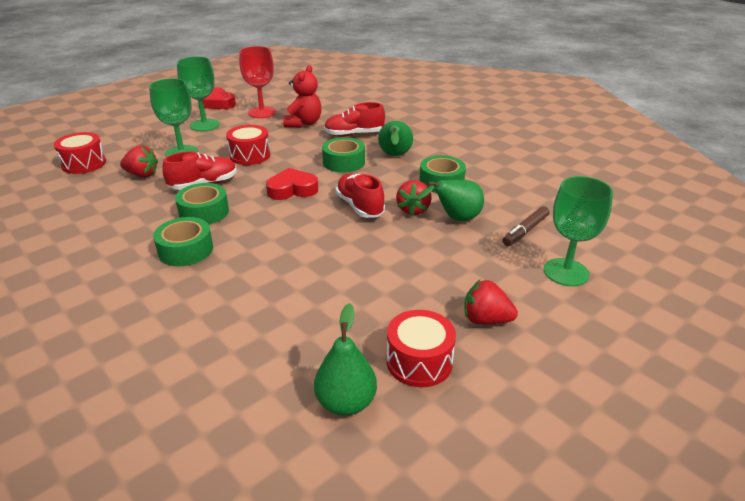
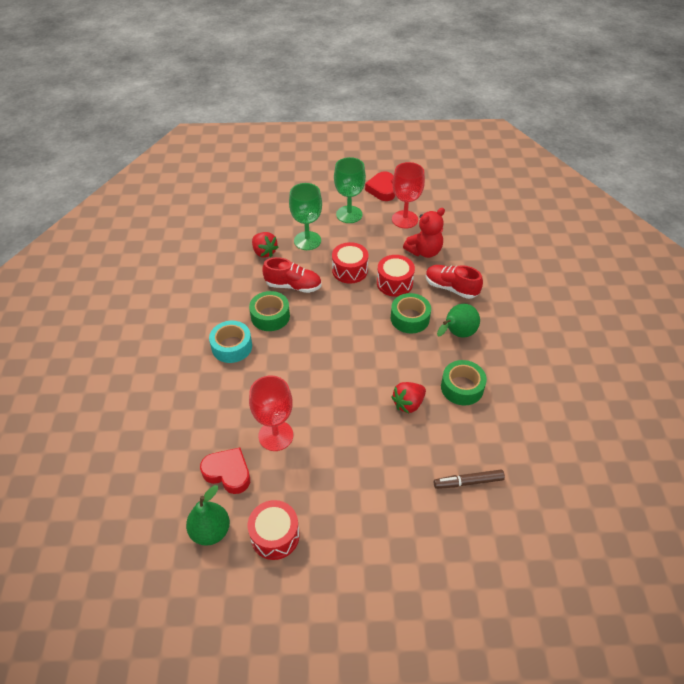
camera: 40 degrees right, 15 degrees up
(84, 164) = (239, 219): red drum -> red drum (394, 283)
(186, 250) = (232, 346): green tape -> turquoise tape
(292, 189) = (345, 327): red heart -> red heart (228, 473)
(320, 289) = (275, 435): none -> red goblet
(360, 206) = (374, 375): red shoe -> none
(455, 219) = (428, 434): green pear -> none
(486, 320) = (347, 537): red strawberry -> none
(566, 272) = (450, 541): green goblet -> none

